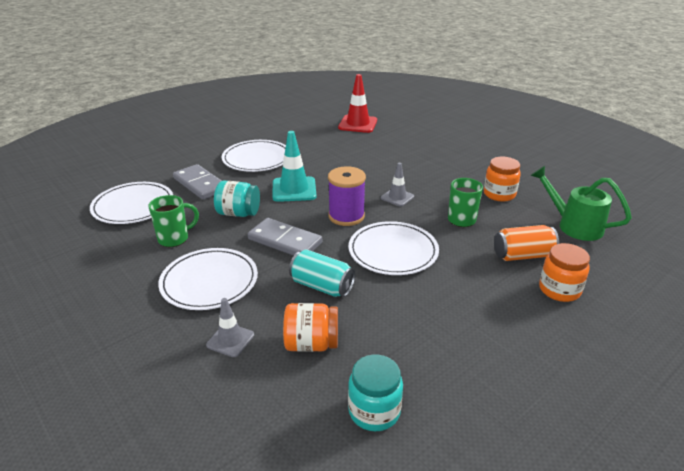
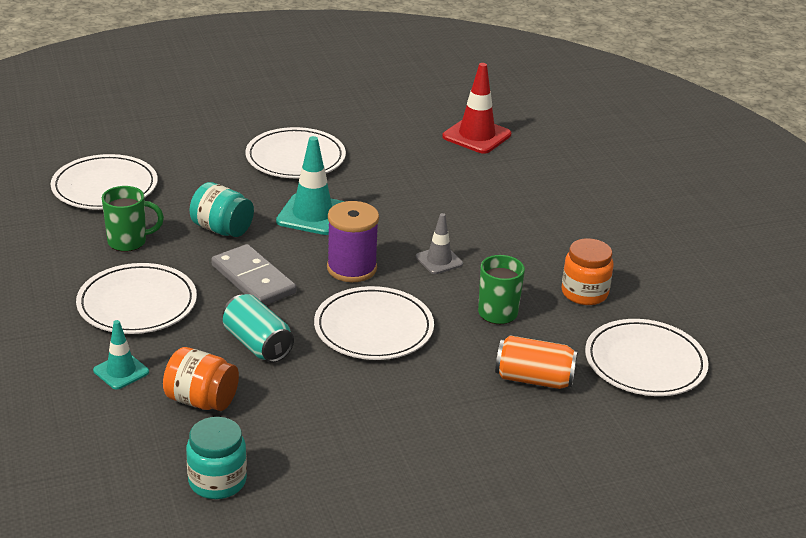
camera: 20 degrees right, 0 degrees up
(200, 184) = (200, 177): grey domino -> none
(230, 340) = (121, 371): grey traffic cone -> turquoise traffic cone
(559, 290) = (538, 431): orange jar -> none
(574, 225) = (645, 362): green watering can -> white plate

